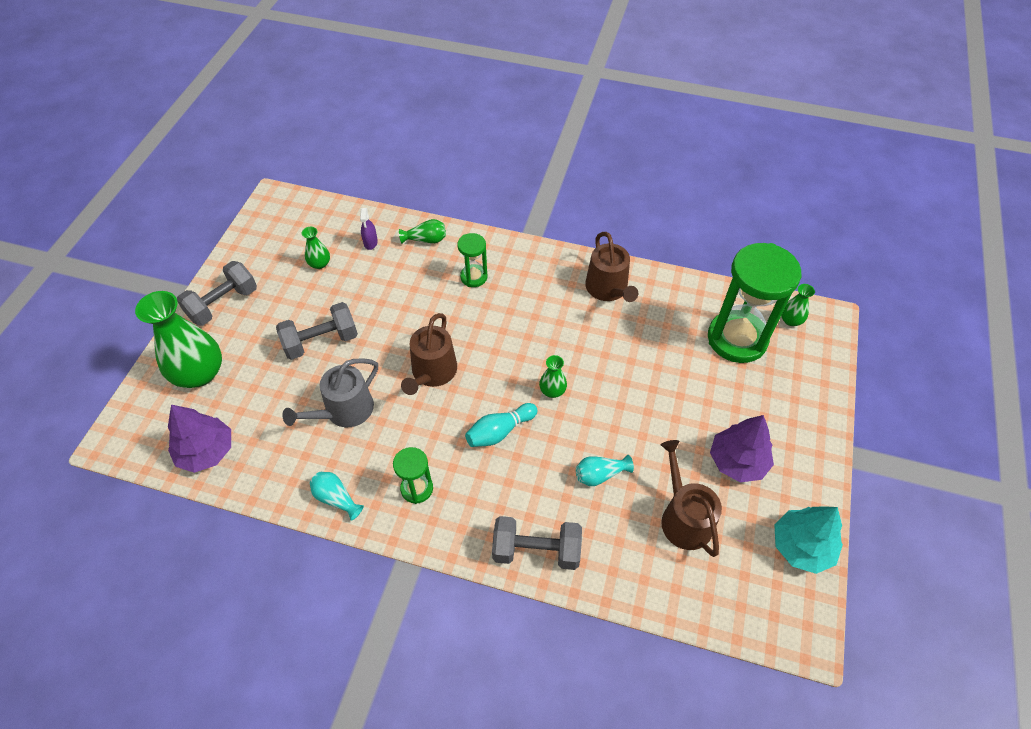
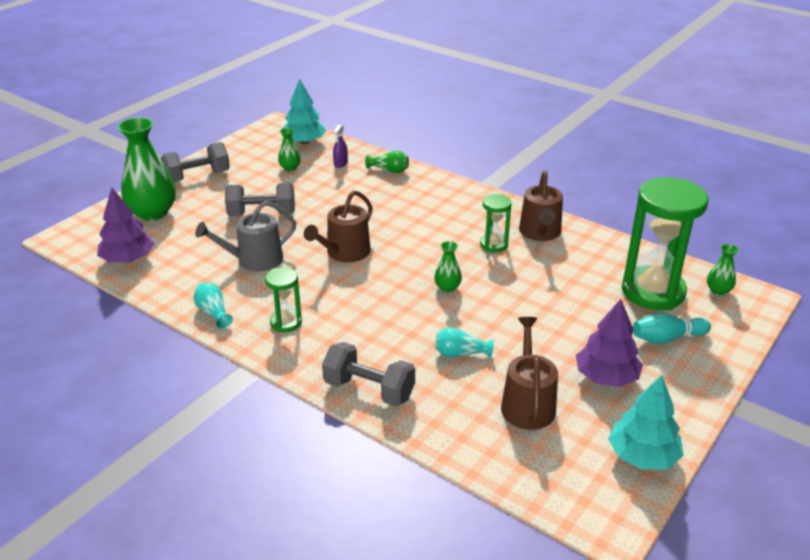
camera: 20 degrees right, 20 degrees down
(317, 220) = (304, 142): none -> turquoise tree
(474, 277) = (418, 201): green hourglass -> green hourglass (494, 244)
(500, 431) = (382, 303): turquoise bowling pin -> turquoise bowling pin (667, 338)

